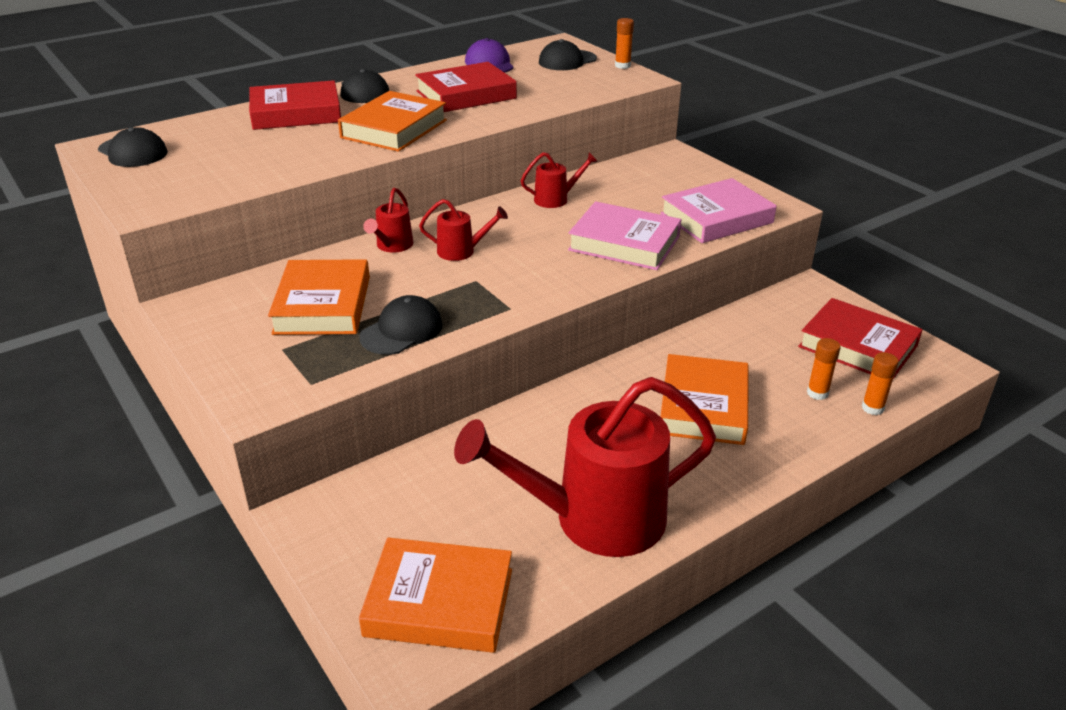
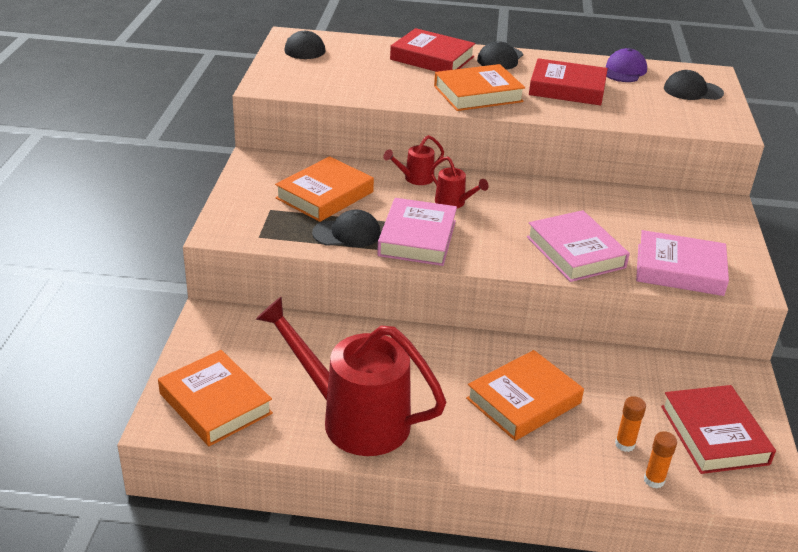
camera: 40 degrees right, 0 degrees up
(476, 300) = (417, 238): none -> pink book
(556, 199) = (573, 198): red watering can -> none
(622, 66) = (734, 112): orange glue stick -> none

